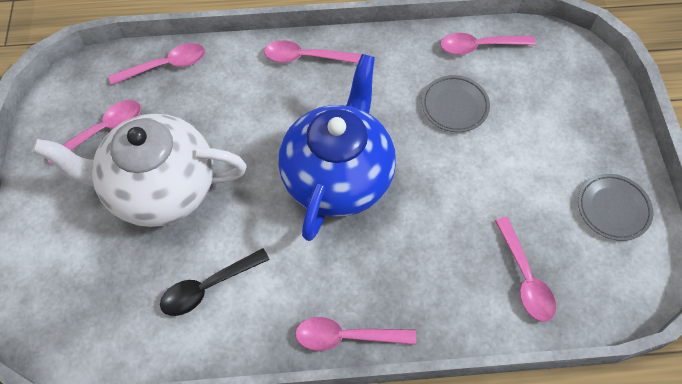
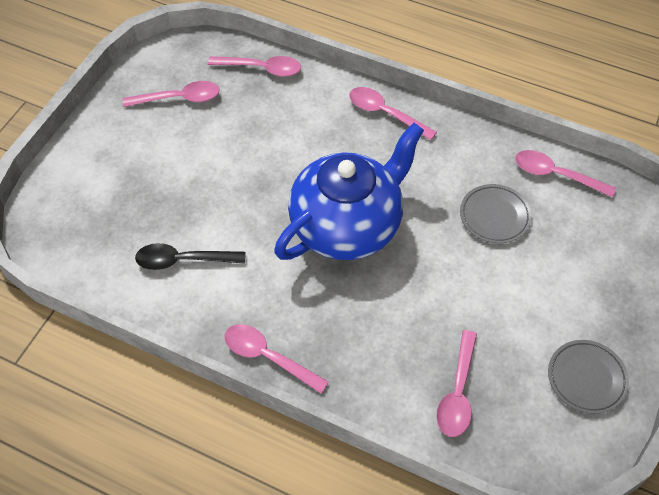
camera: 30 degrees right, 5 degrees down
(159, 188) = (194, 165): white teapot -> none

